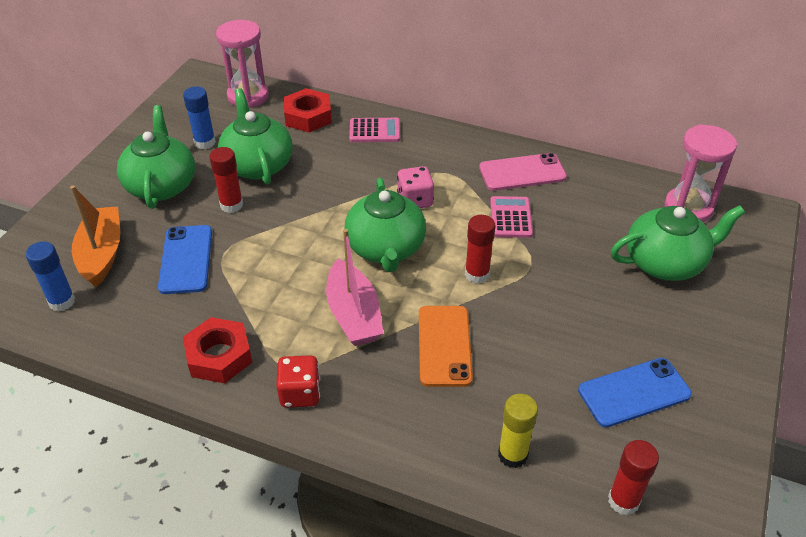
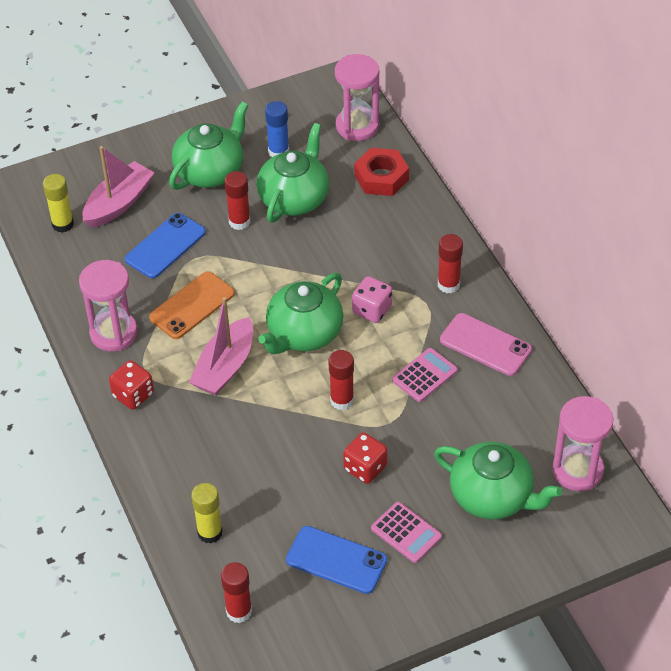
camera: 45 degrees right, 5 degrees up
(62, 301) = (63, 224): blue glue stick -> yellow glue stick
(102, 254) = (119, 203): orange boat -> pink boat
(219, 356) = (114, 333): red nut -> pink hourglass
(374, 131) = (416, 226): pink calculator -> pink calculator (406, 533)
(444, 346) = (255, 433): orange phone -> orange phone (192, 305)
(446, 152) = (448, 285): none -> red glue stick
(559, 308) = (365, 468): none -> red dice

